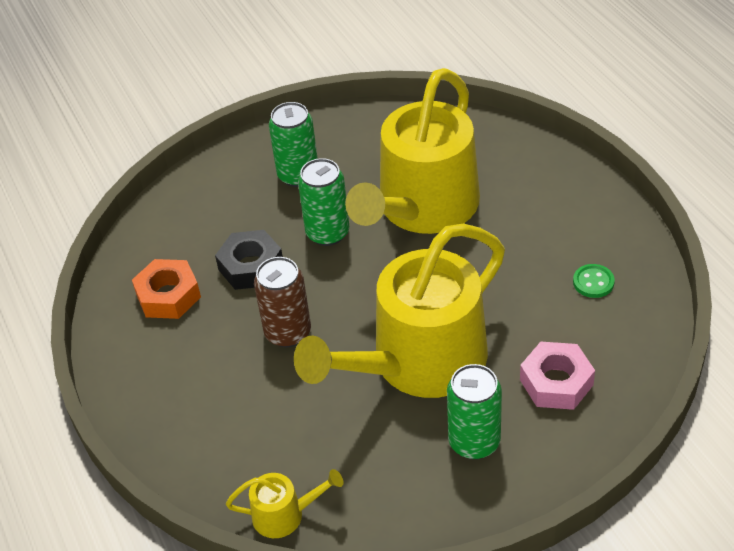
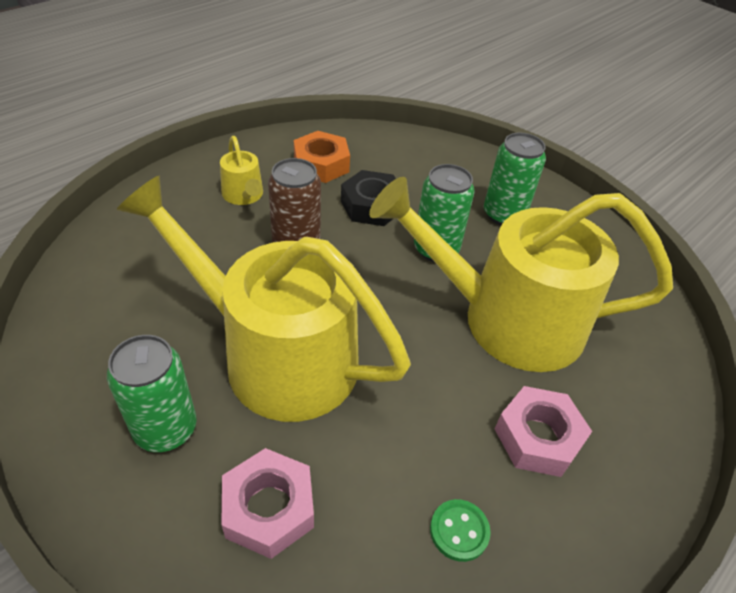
camera: 65 degrees right, 0 degrees up
(284, 515) = (72, 284): yellow watering can -> yellow watering can (244, 195)
(534, 222) = (538, 437): none -> pink nut

